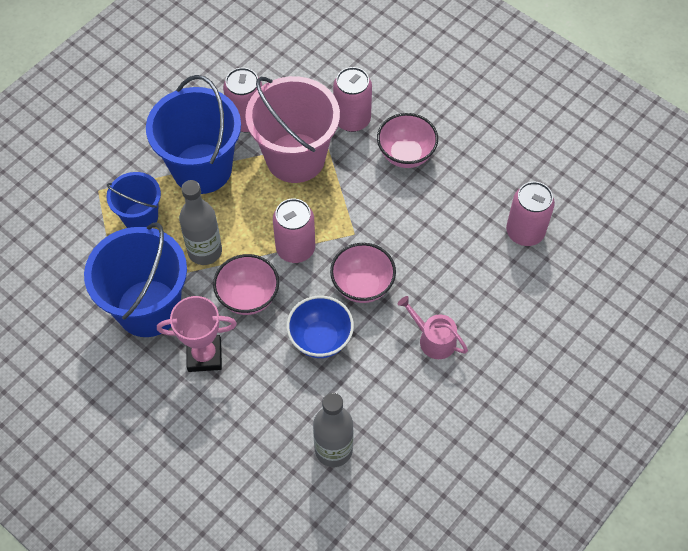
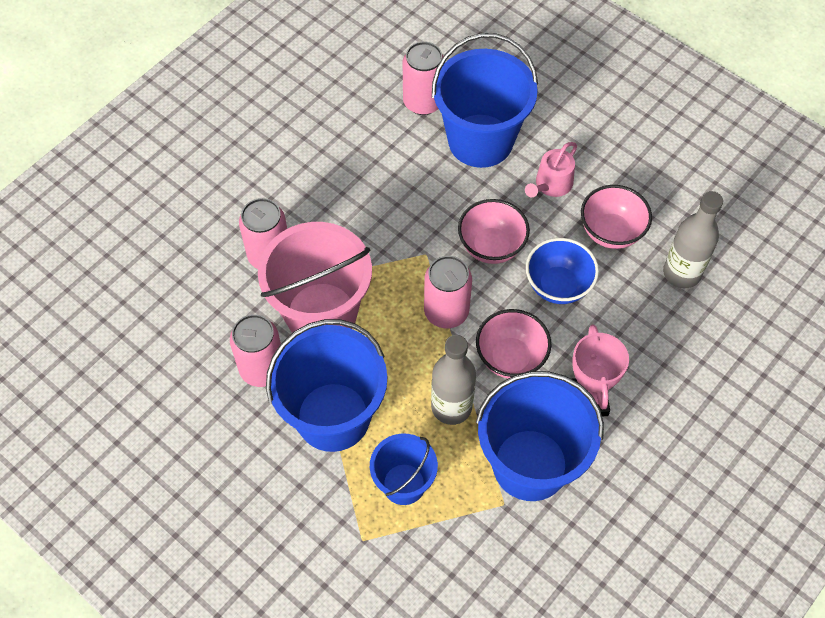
camera: 90 degrees left, 0 degrees up
(406, 154) = (321, 203): pink bowl -> pink bowl (611, 232)
(482, 280) = (480, 140): none -> blue bucket

